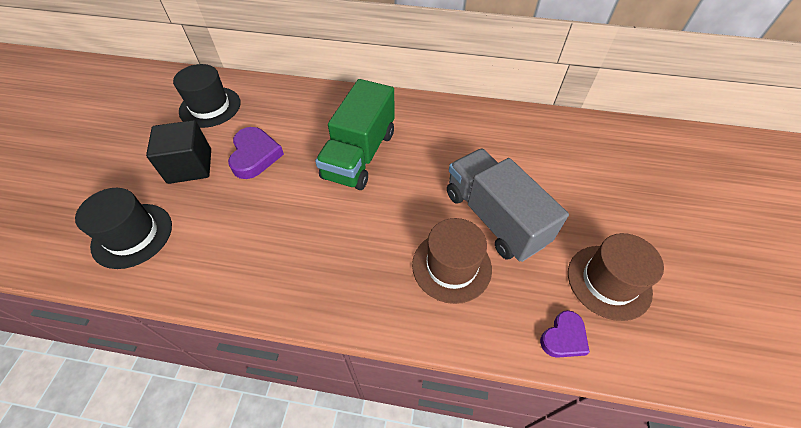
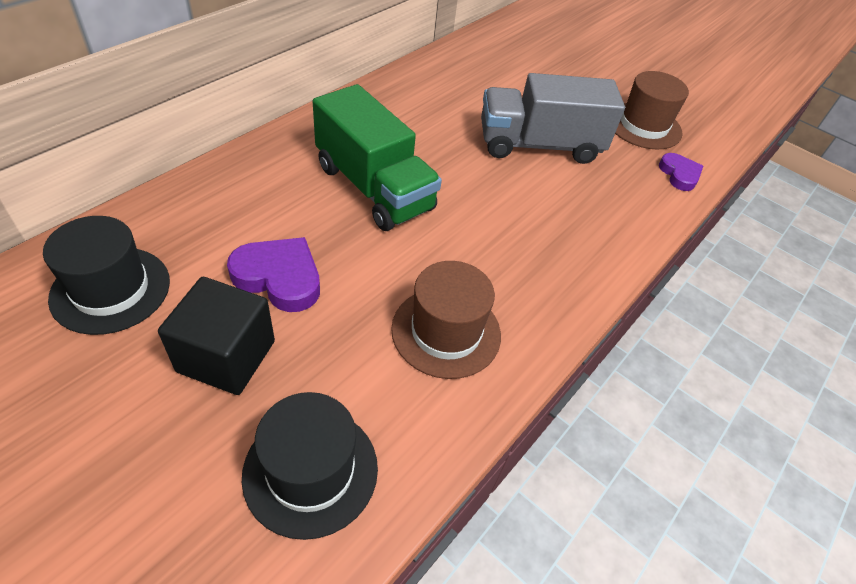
camera: 65 degrees left, 5 degrees down
(451, 266) = (574, 197): brown hat -> brown hat (446, 331)

